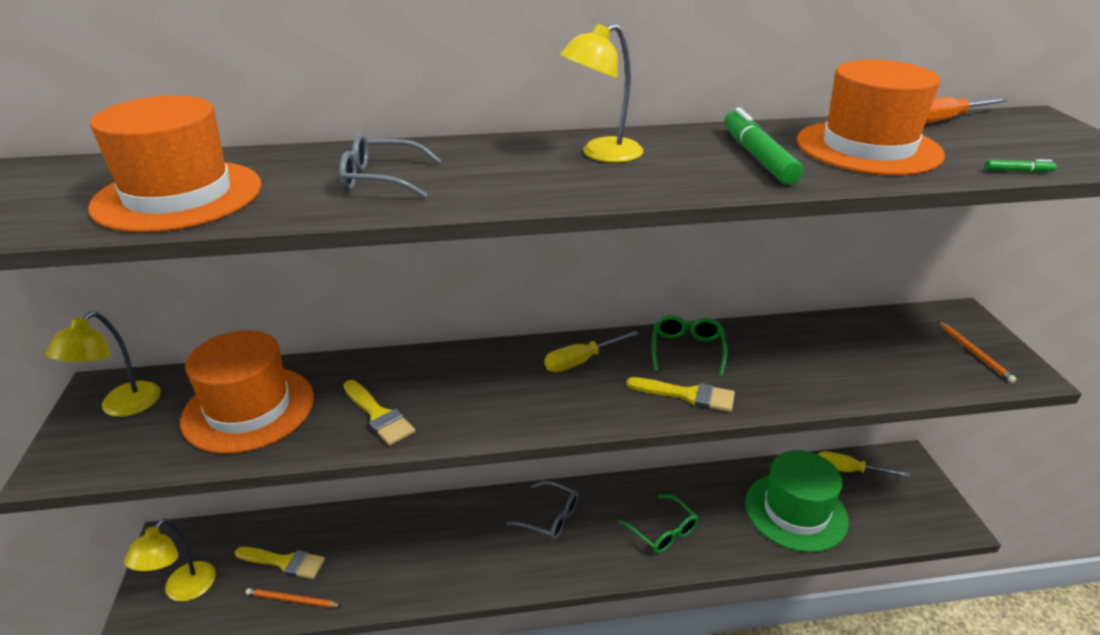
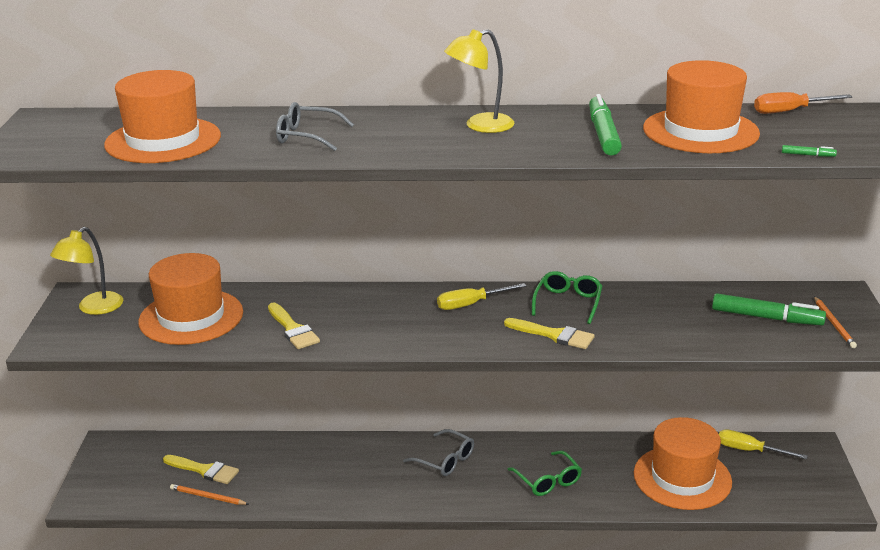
camera: 10 degrees right, 5 degrees down
(183, 590) = (119, 481): yellow lamp -> none
(796, 511) = (682, 478): green hat -> orange hat
(903, 351) = (766, 318): none -> green marker

